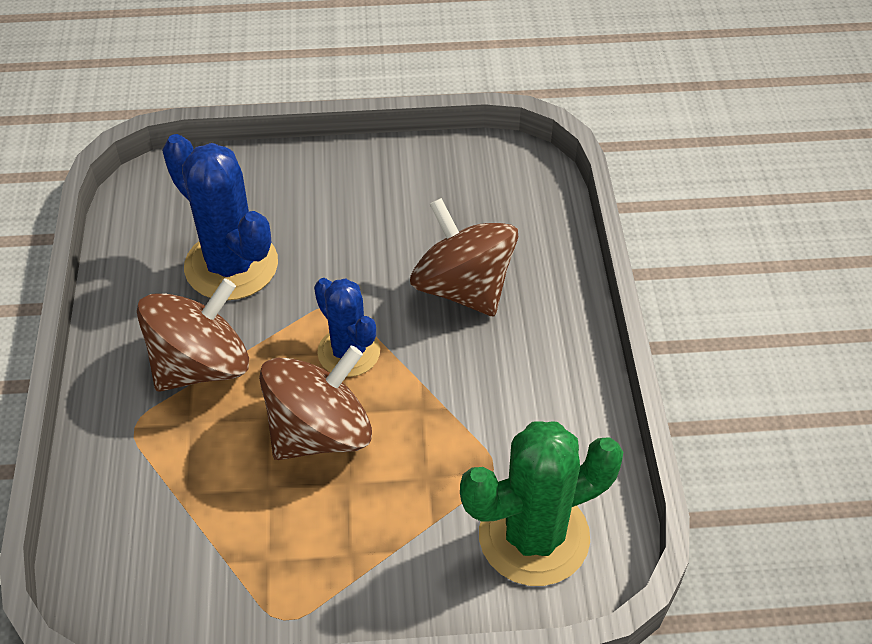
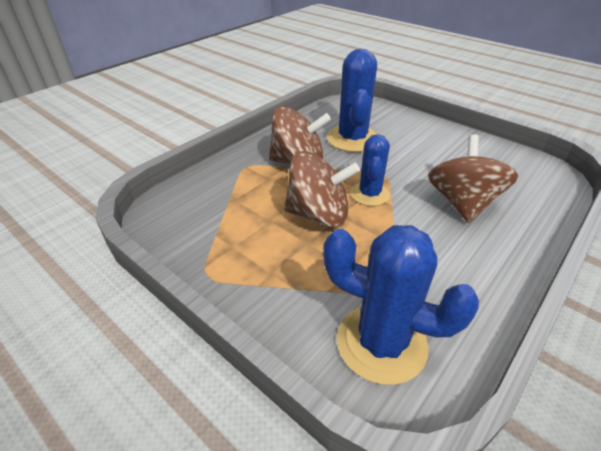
camera: 45 degrees right, 10 degrees down
(534, 536) = (381, 343): green cactus -> blue cactus

